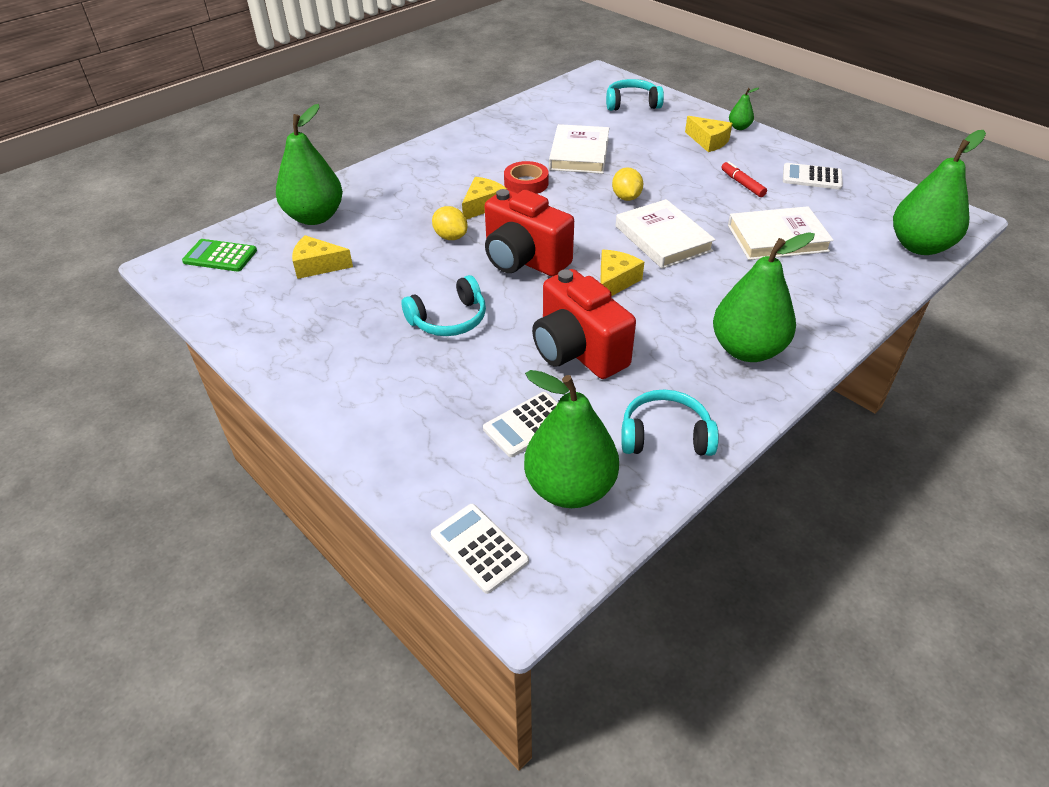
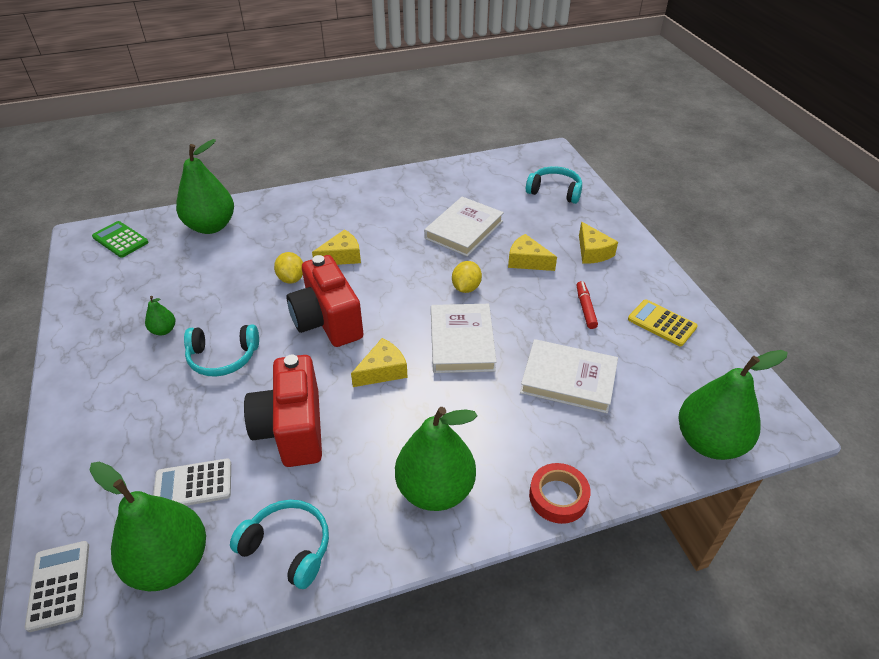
camera: 25 degrees right, 0 degrees up
(318, 265) = (175, 271): yellow cheese -> yellow cheese (527, 261)
(526, 183) = (394, 246): red tape -> red tape (558, 497)
(739, 127) = (635, 245): green pear -> green pear (163, 330)
(812, 177) = (661, 323): white calculator -> yellow calculator

